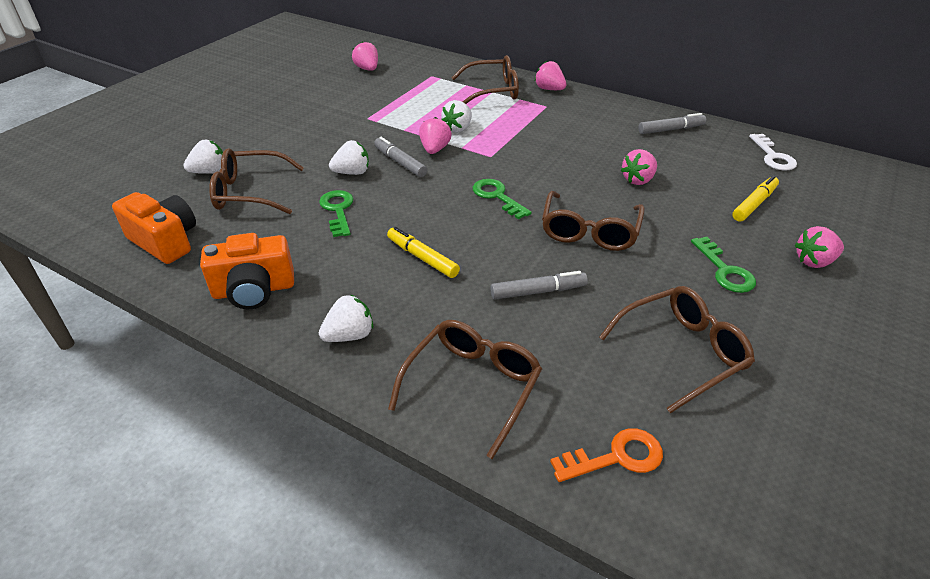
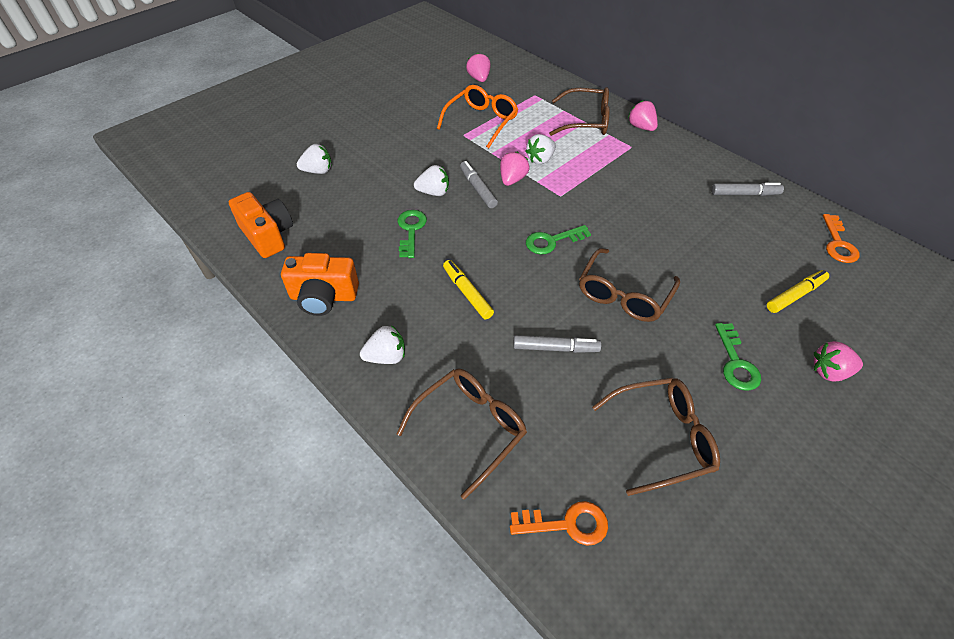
camera: 15 degrees right, 10 degrees up
(250, 192) = (345, 198): brown glasses -> none
(383, 104) = (481, 121): none -> orange glasses
(497, 196) = (552, 241): green key -> green key turned 90 degrees counterclockwise
(638, 180) = (690, 247): pink strawberry -> none
(773, 156) = (838, 243): white key -> orange key

